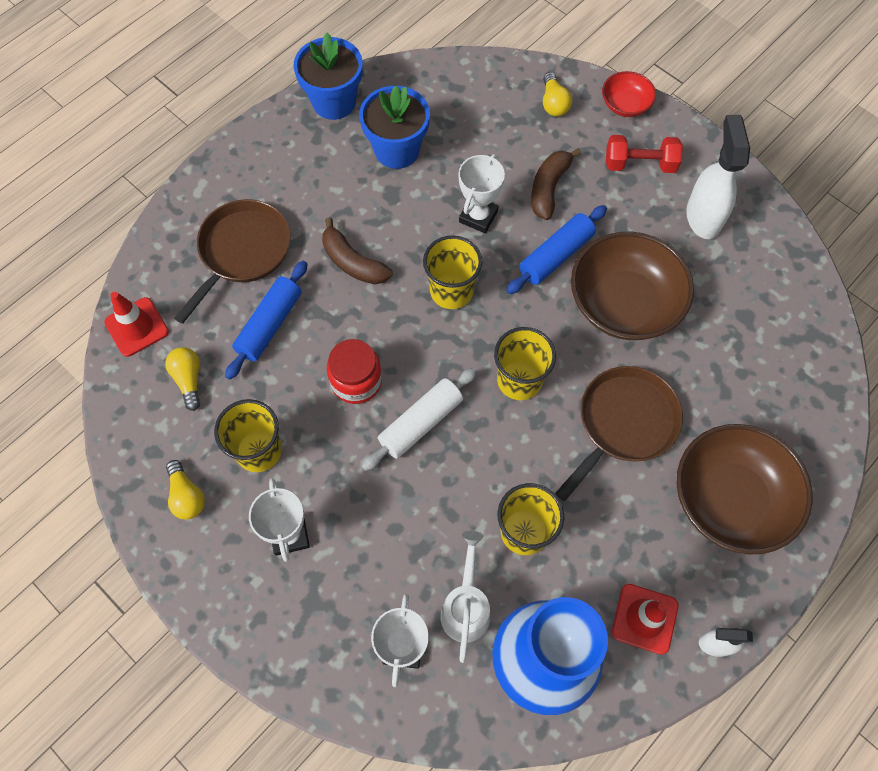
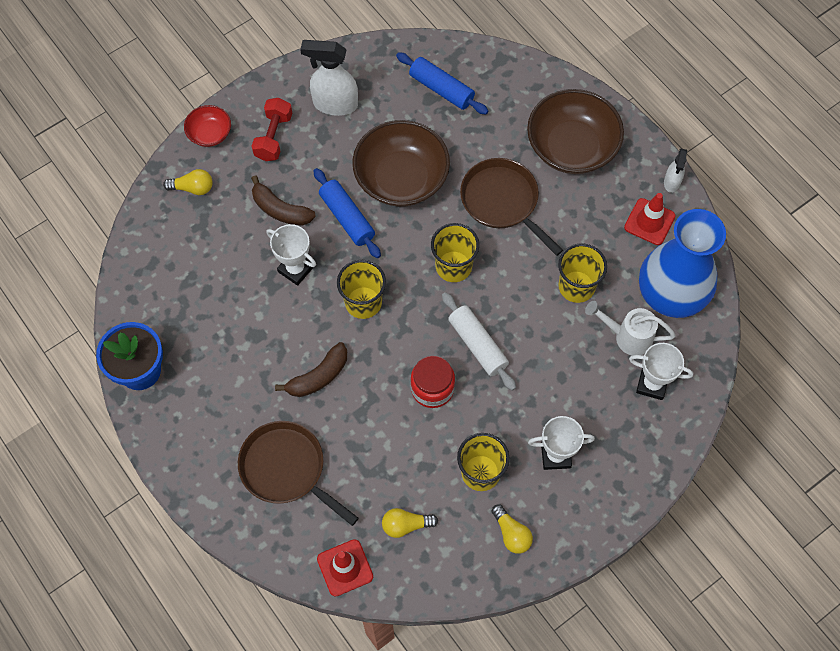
camera: 80 degrees left, 0 degrees up
(187, 496) = (511, 534): yellow light bulb -> yellow light bulb turned 75 degrees clockwise
(270, 325) = (366, 452): blue rolling pin -> blue rolling pin (441, 89)
(397, 150) = (209, 324): blue flower pot -> none

